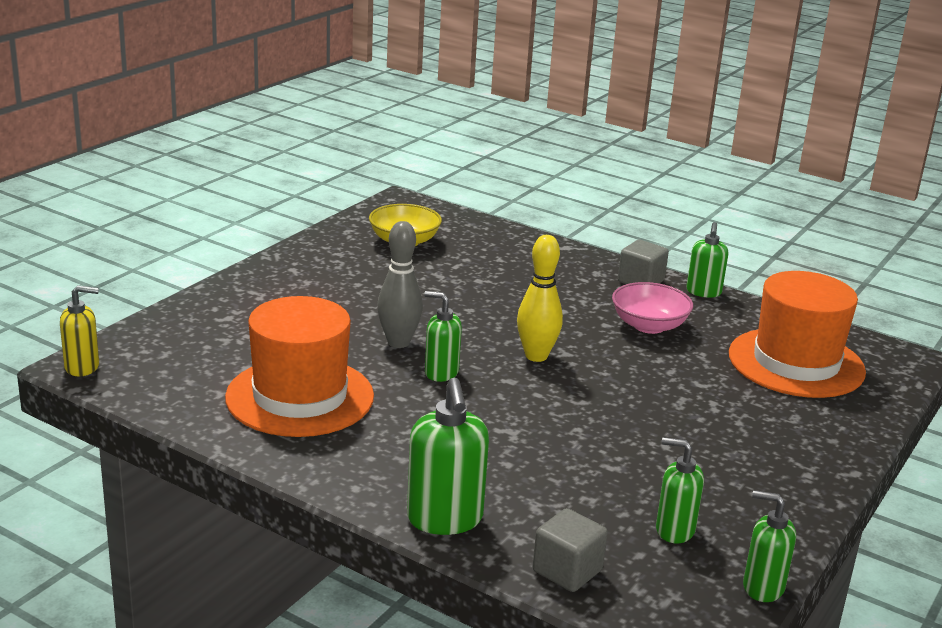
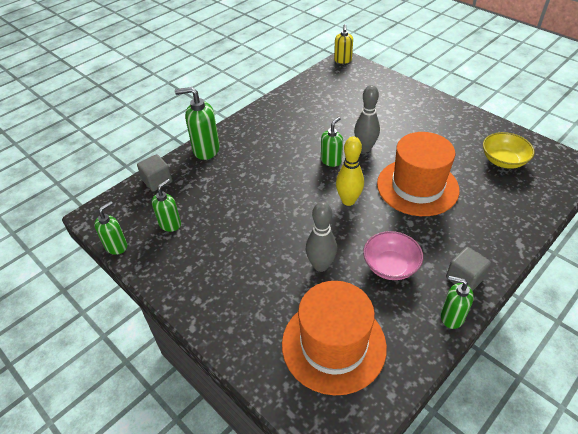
camera: 105 degrees right, 20 degrees up
(300, 397) = (312, 114): orange hat -> orange hat (417, 187)
(679, 375) = (320, 265): none -> grey bowling pin

